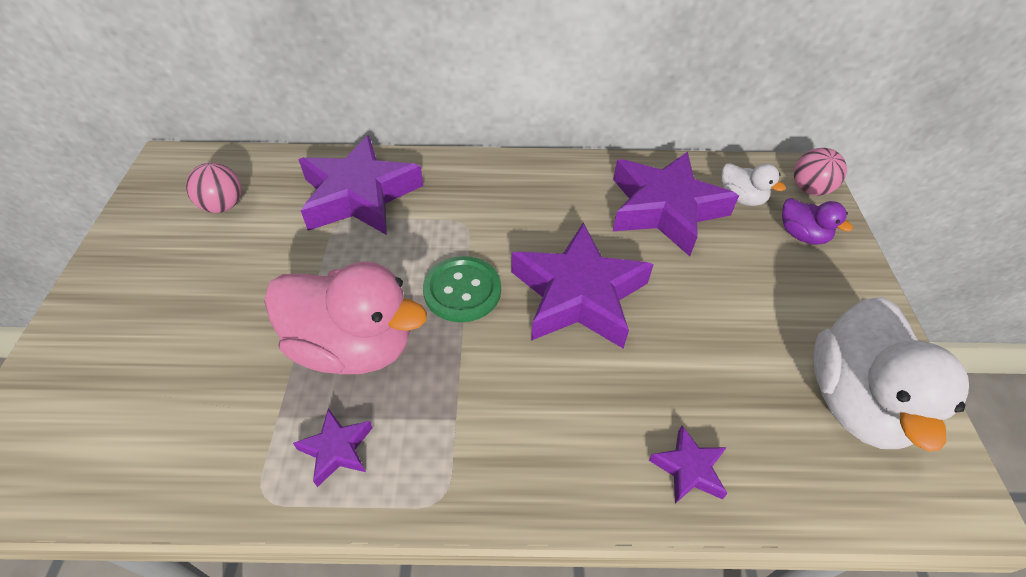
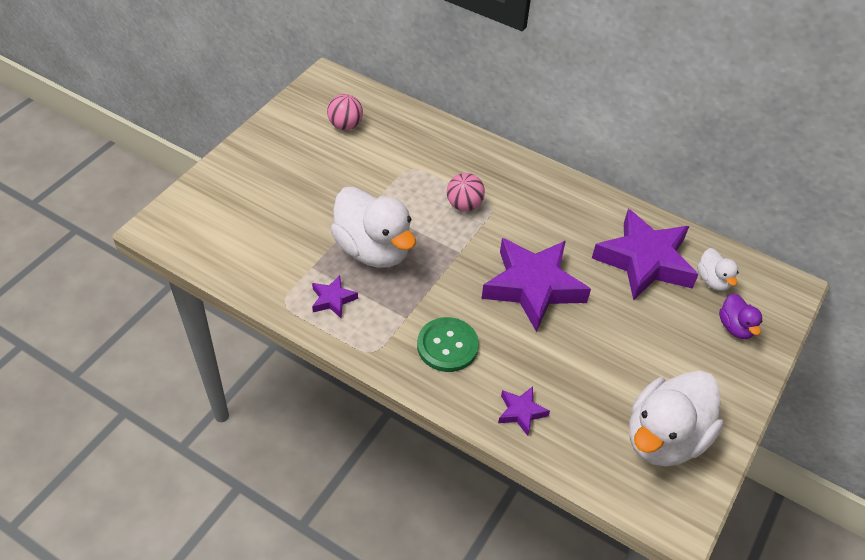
camera: 30 degrees right, 0 degrees up
(353, 346) = (373, 250): pink duck -> white duck
(359, 195) = (435, 155): purple star -> none
(462, 291) = (459, 248): green button -> green button (447, 346)
(810, 189) = (778, 300): pink ball -> pink ball (464, 205)

